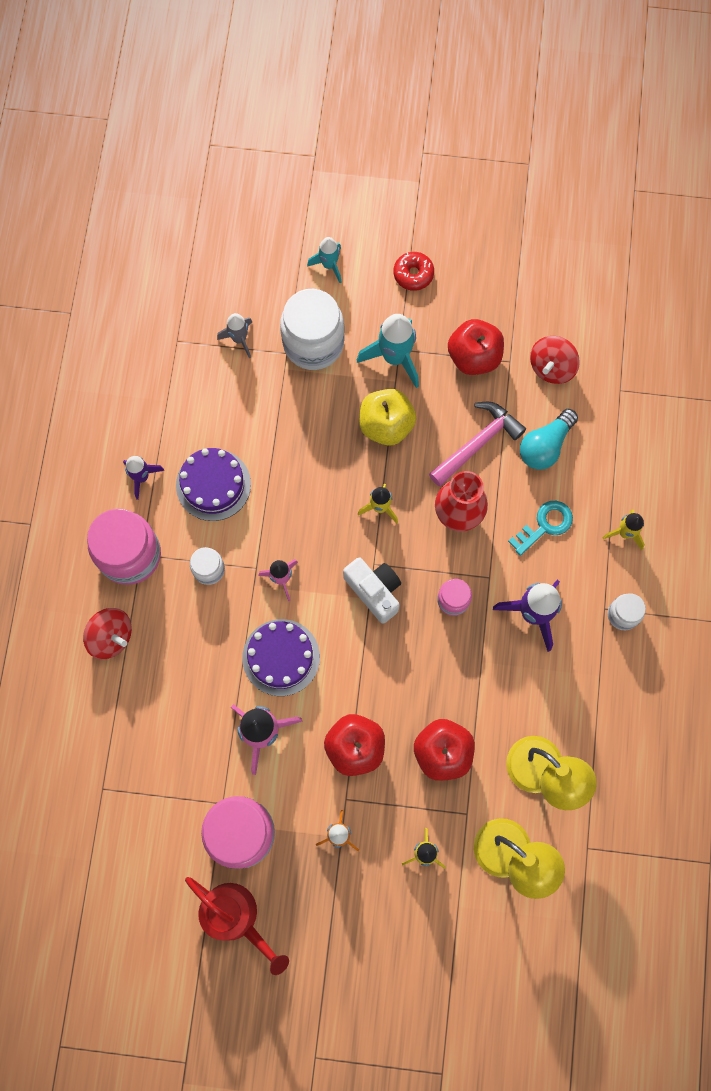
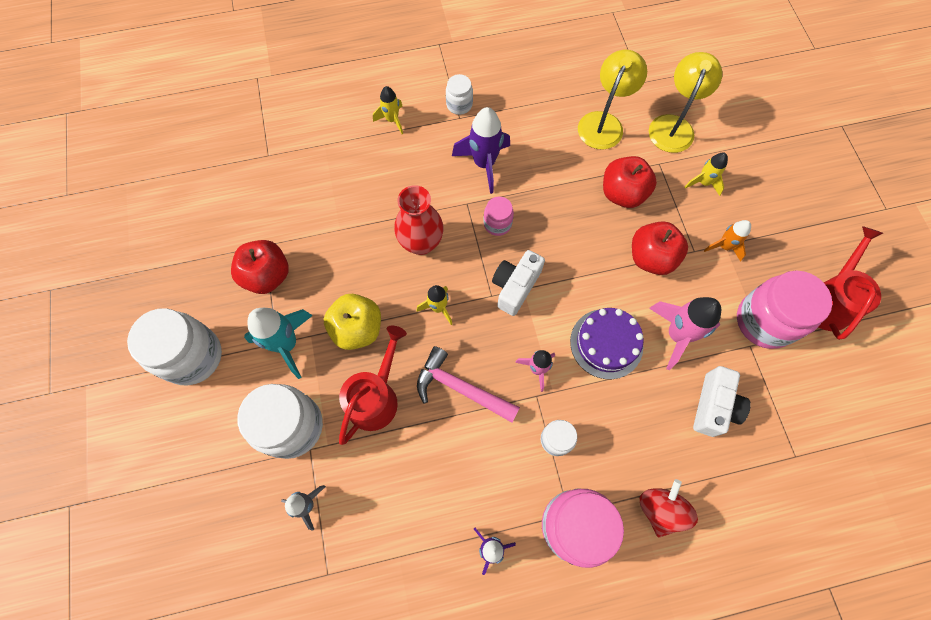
camera: 110 degrees left, 5 degrees down
(179, 734) = (713, 406): none -> white camera
(213, 485) = (471, 469): purple cake -> none
(312, 422) = (375, 397): none -> red watering can
(329, 265) = (200, 442): turquoise rocket -> none
(413, 274) = (193, 356): red donut -> white jar
(477, 443) = (350, 247): pink hammer -> pink hammer (461, 388)
(545, 446) = (336, 195): turquoise light bulb -> none
(545, 525) = (406, 176): turquoise key -> none
(551, 367) = (260, 211): red spinning top -> none

